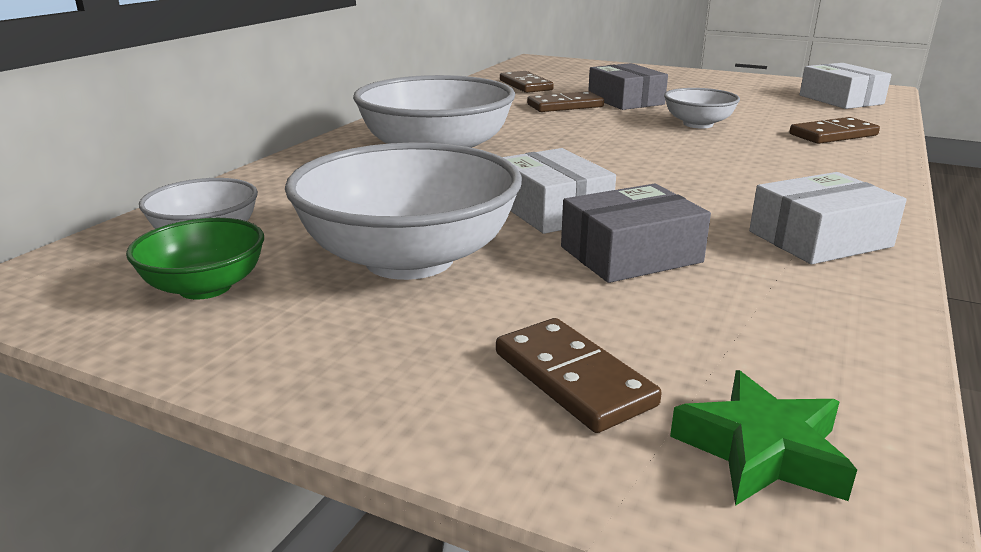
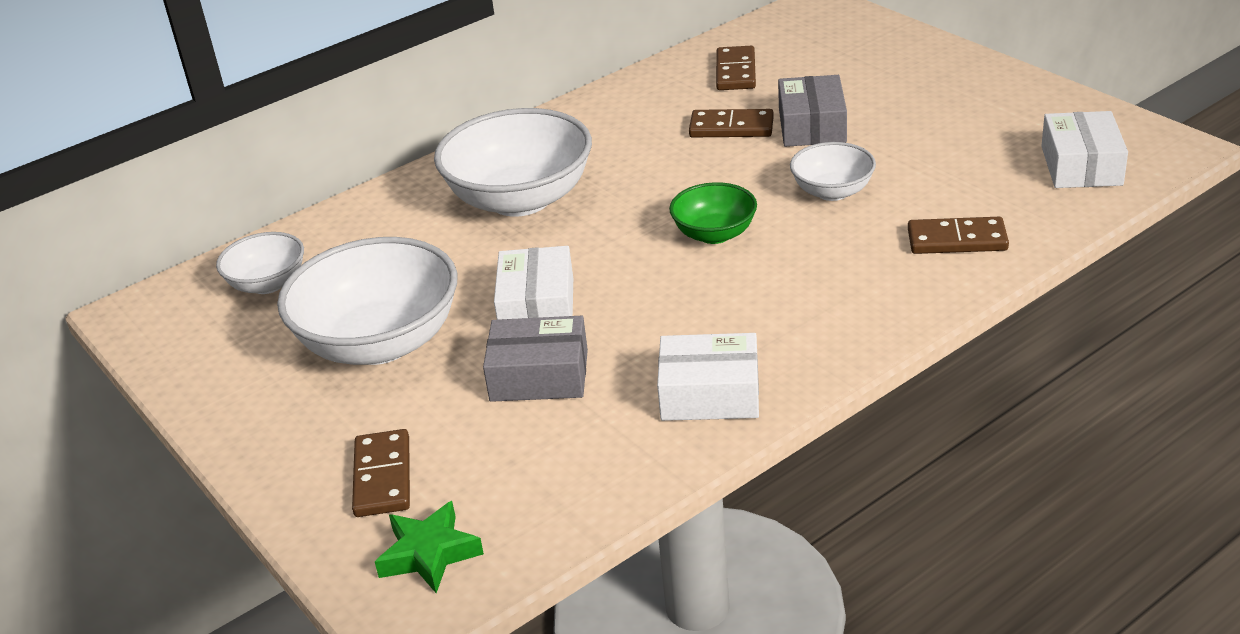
camera: 30 degrees right, 10 degrees up
(205, 287) = (236, 340): green bowl -> green bowl (714, 234)

